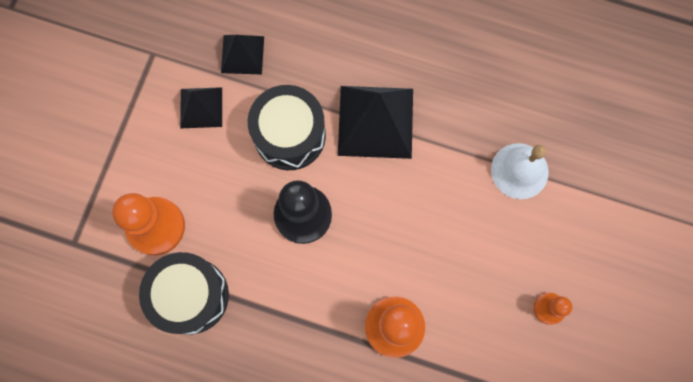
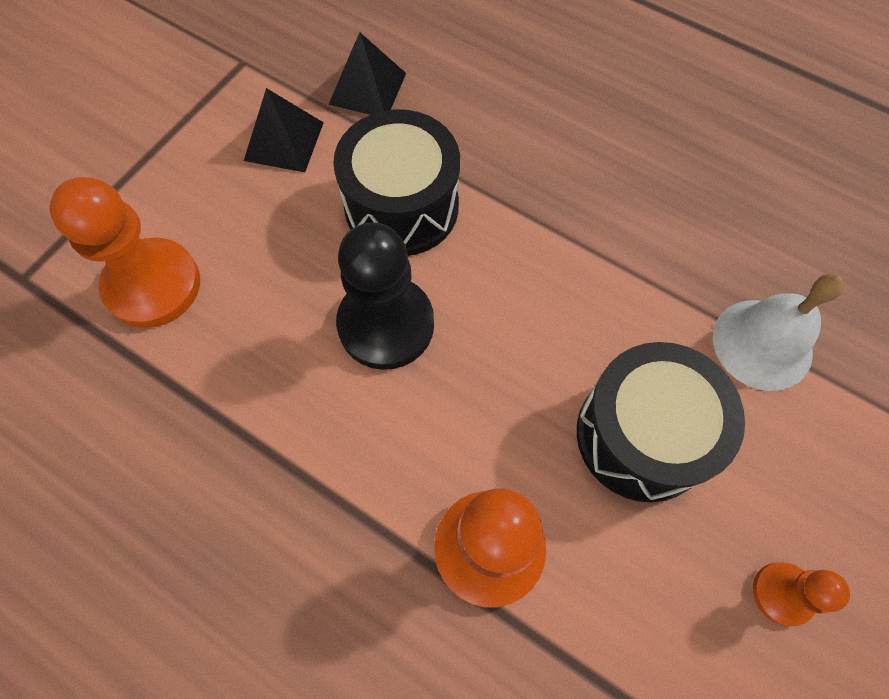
camera: 15 degrees right, 10 degrees down
(191, 296) = (164, 403): black drum -> black drum (642, 435)
(375, 121) = (539, 217): black pyramid -> none

